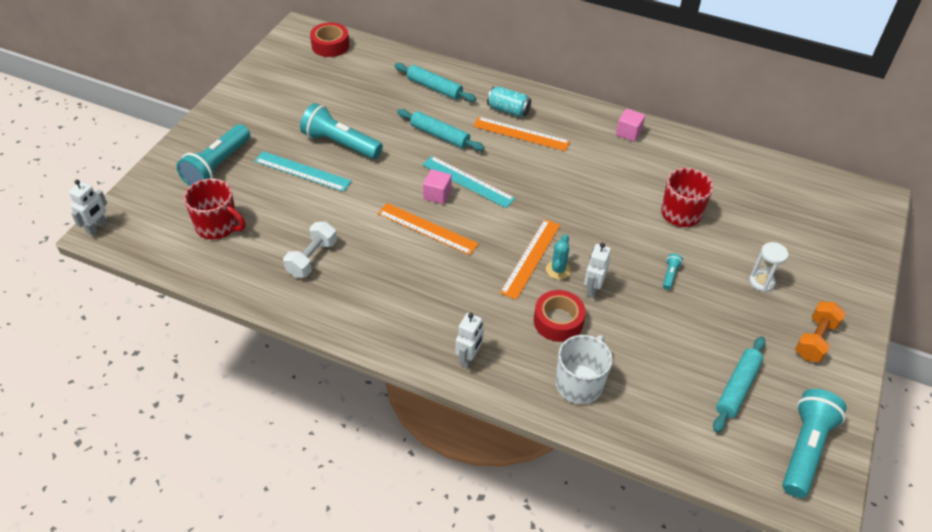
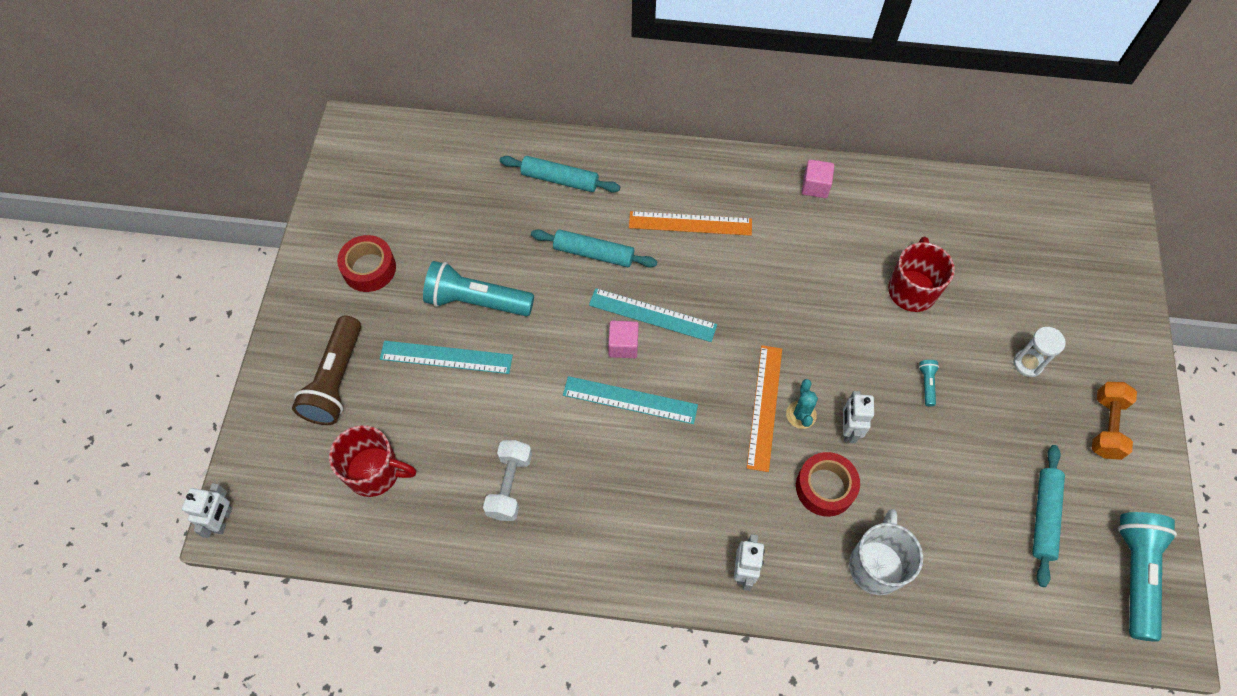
camera: 15 degrees left, 15 degrees up
(217, 166) = (336, 380): turquoise flashlight -> brown flashlight
(330, 45) = (402, 145): red tape -> red tape (369, 268)
(427, 228) = (630, 400): orange ruler -> turquoise ruler
(508, 110) = (662, 190): turquoise can -> none

